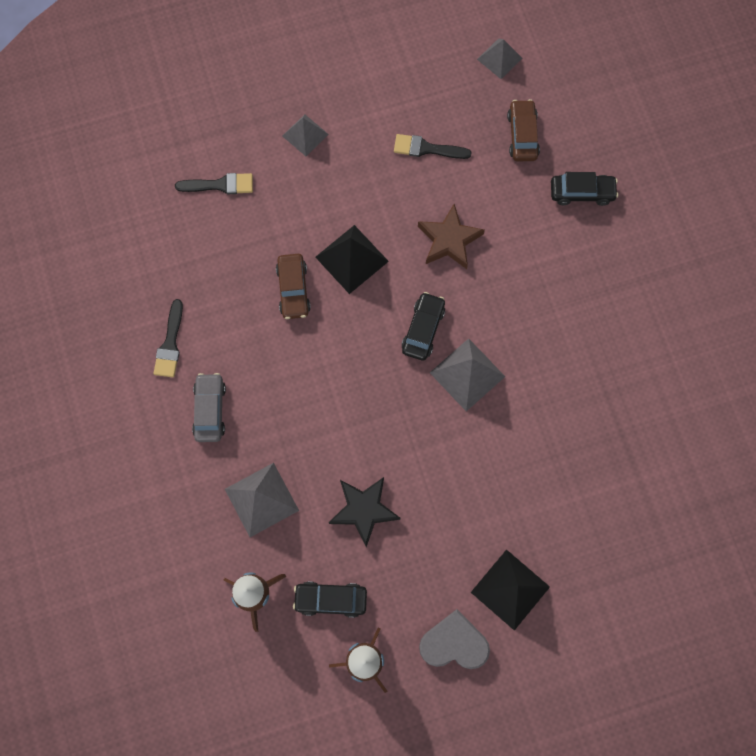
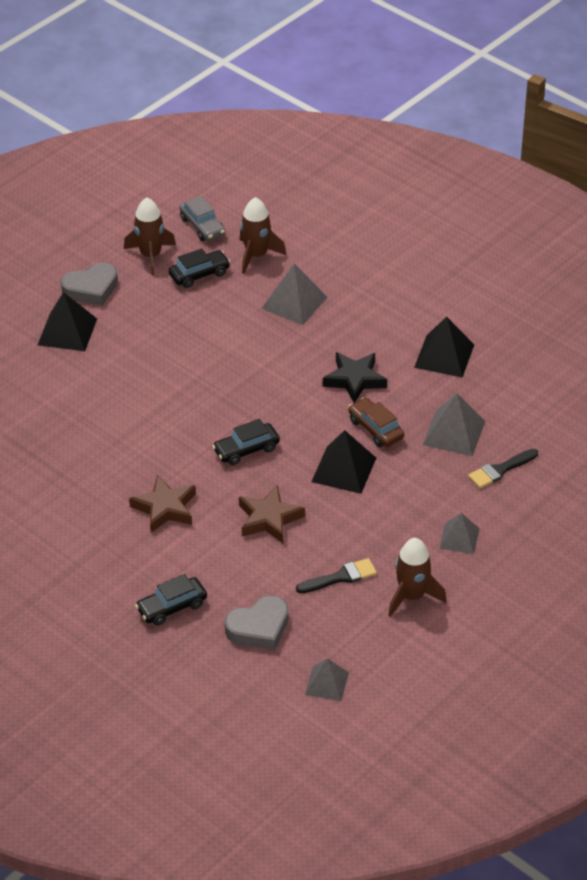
camera: 150 degrees right, 30 degrees down
(170, 344) = (444, 356): black brush -> black pyramid
(210, 410) = (377, 332): grey car -> grey car (202, 226)
(364, 510) = (211, 328): black star -> black star (354, 380)
(382, 100) = (412, 596): none -> brown rocket
(423, 329) = (246, 450): black car -> black car turned 75 degrees clockwise
(467, 374) = (188, 437): grey pyramid -> grey pyramid (454, 433)
(522, 135) = (259, 628): brown car -> grey heart
(532, 301) = (165, 508): none -> brown star

